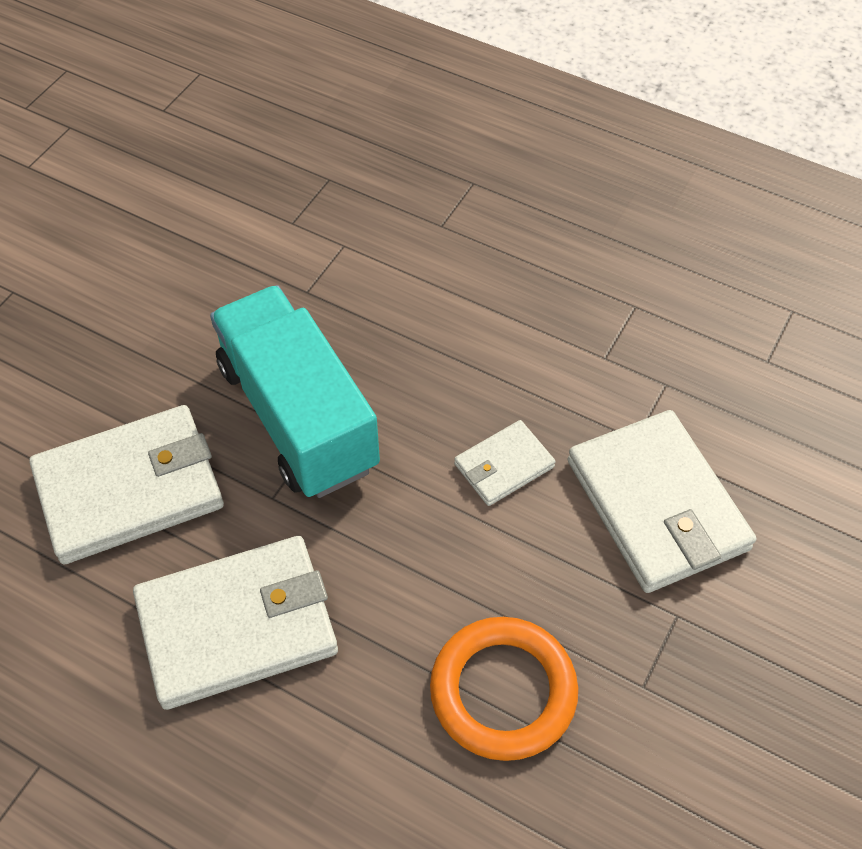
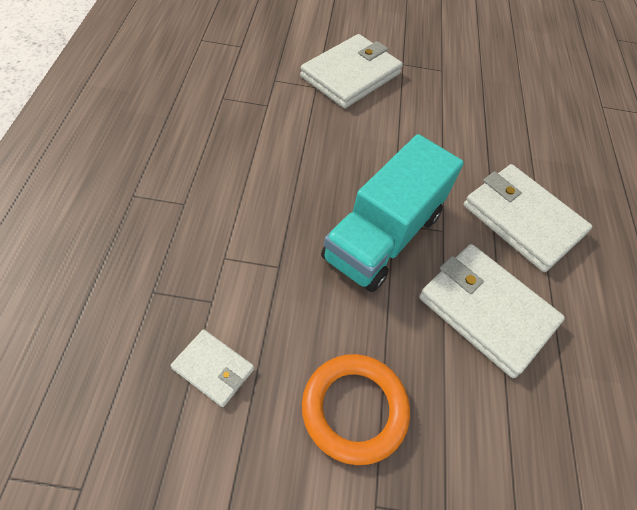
camera: 120 degrees left, 0 degrees up
(503, 691) = (477, 111): orange ring -> orange ring (354, 409)
(504, 466) = (361, 133): white wallet -> white wallet (213, 369)

